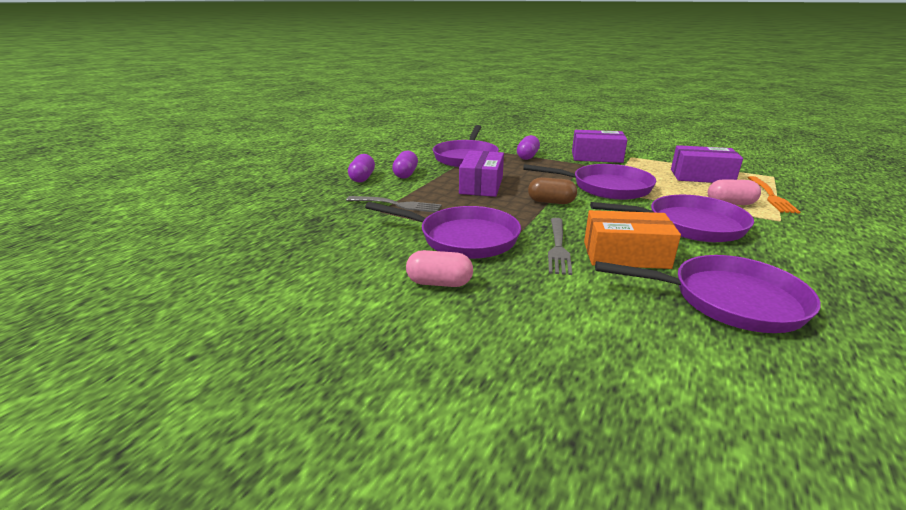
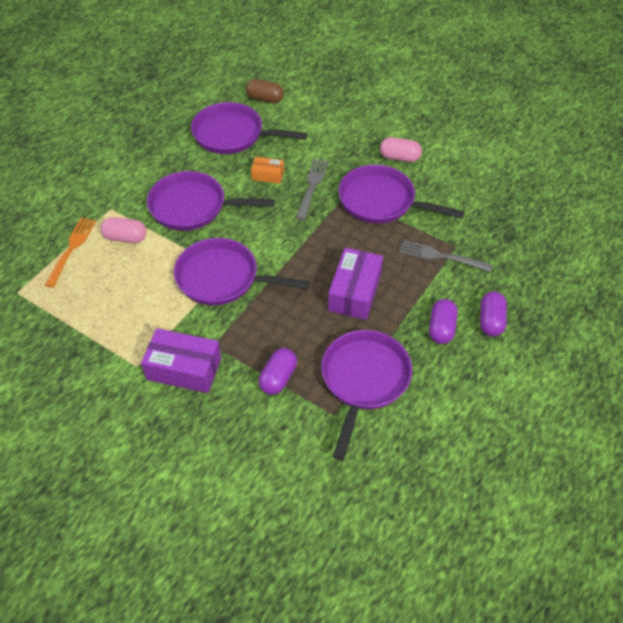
camera: 175 degrees left, 25 degrees up
(551, 202) = (292, 252): brown capsule -> brown capsule (265, 99)
(625, 255) = (268, 175): orange box -> orange box, size x0.55
(701, 176) = (98, 298): purple box -> none

